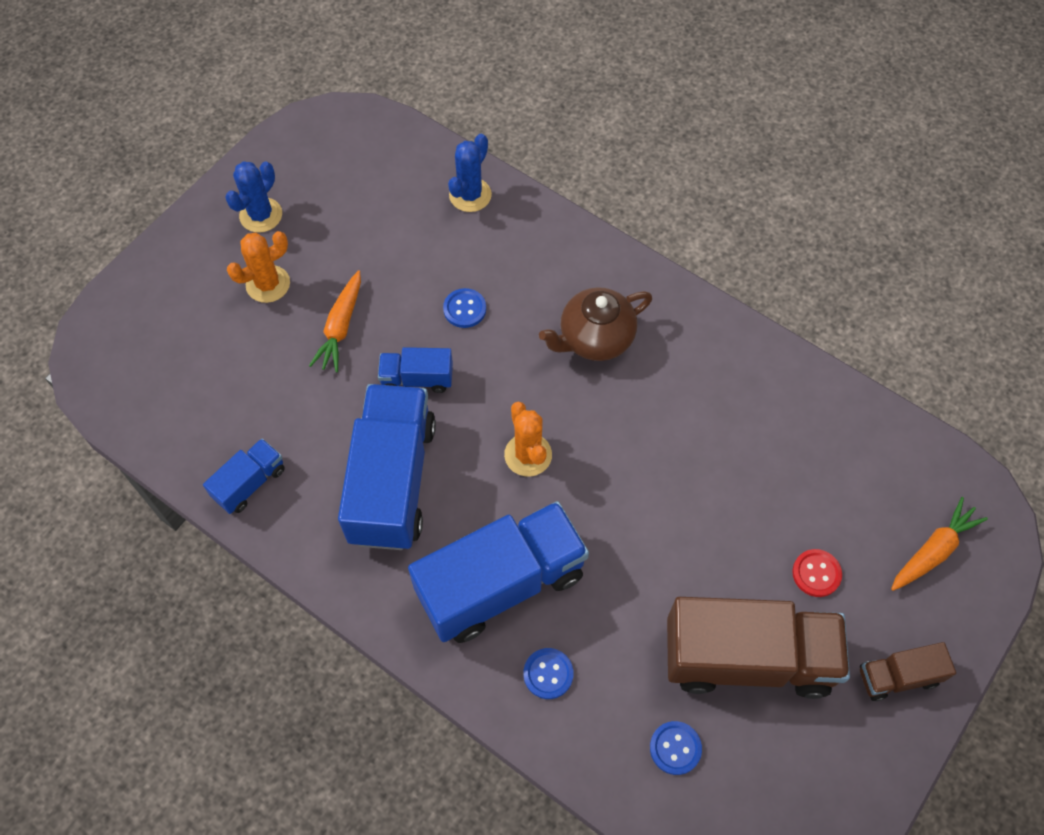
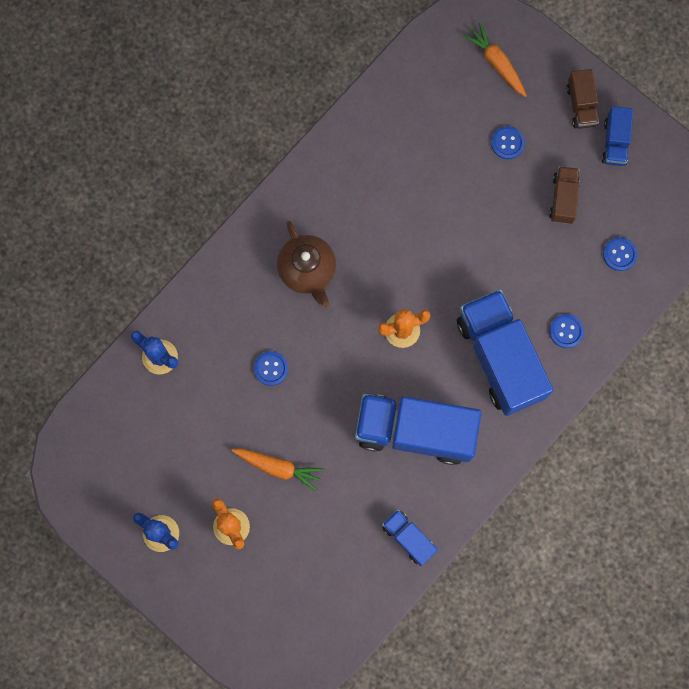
camera: 85 degrees left, 15 degrees up
(417, 378) = (330, 409): blue truck -> blue truck (615, 142)
(747, 658) = (563, 199): brown truck -> brown truck, size x0.48
(816, 573) = (507, 143): red button -> blue button

